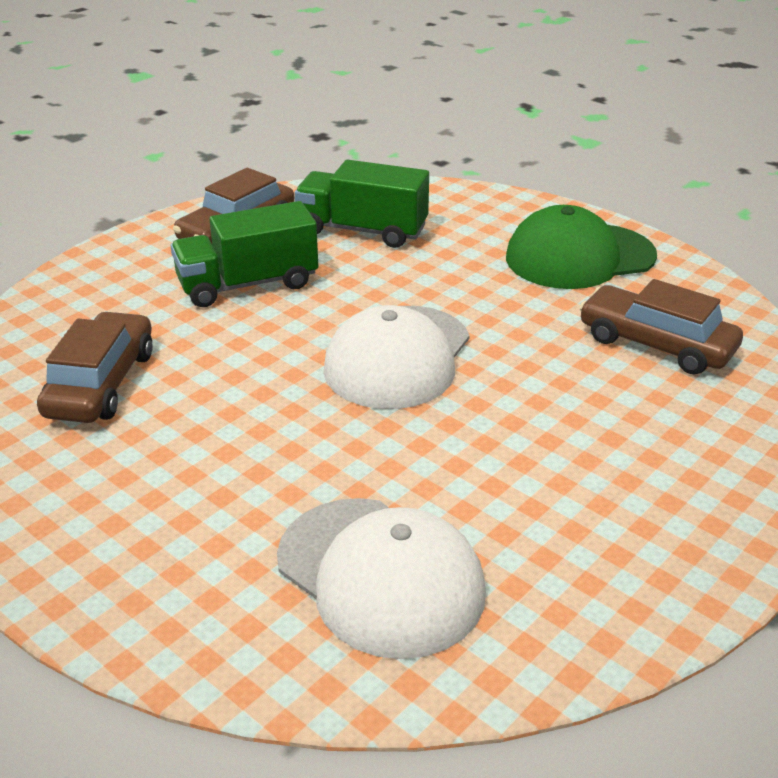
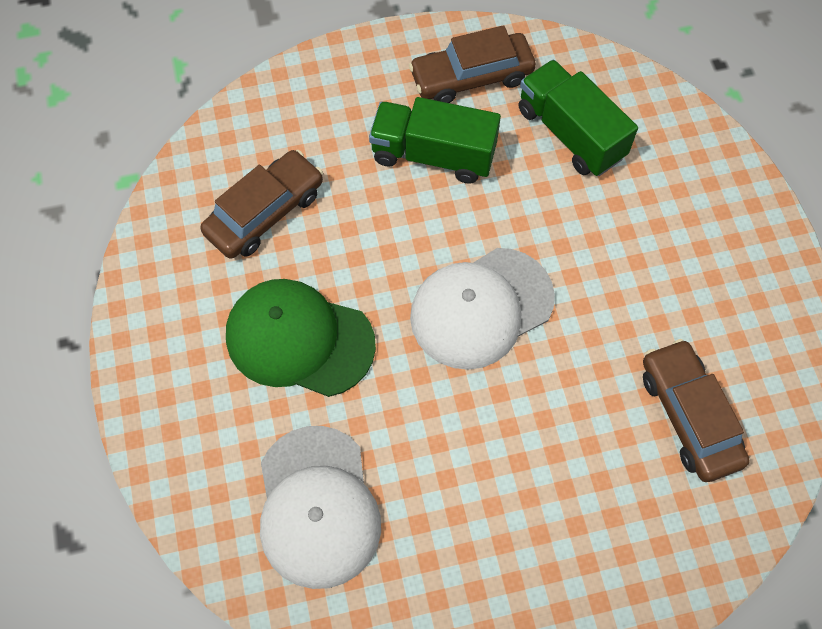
camera: 35 degrees right, 30 degrees up
(579, 257) = (723, 273): green cap -> green cap (299, 339)

